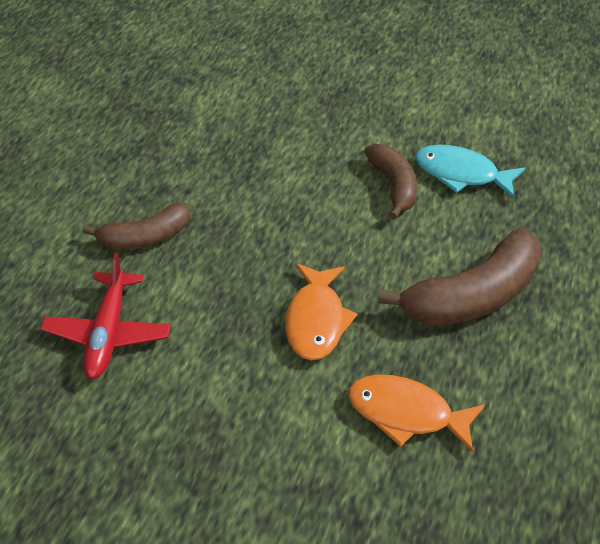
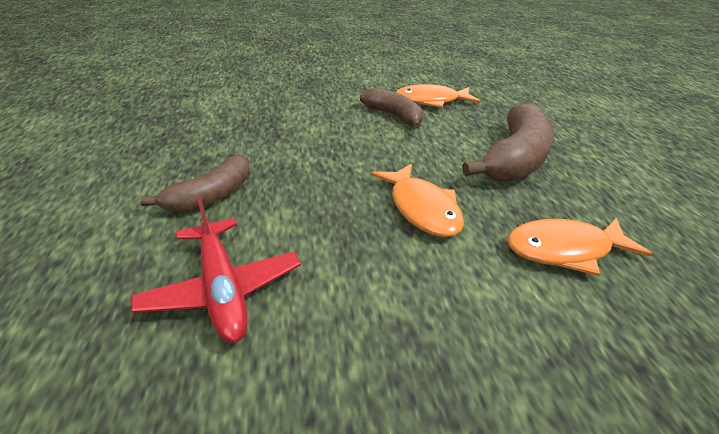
camera: 30 degrees left, 10 degrees down
(461, 174) = (431, 101): turquoise fish -> orange fish

